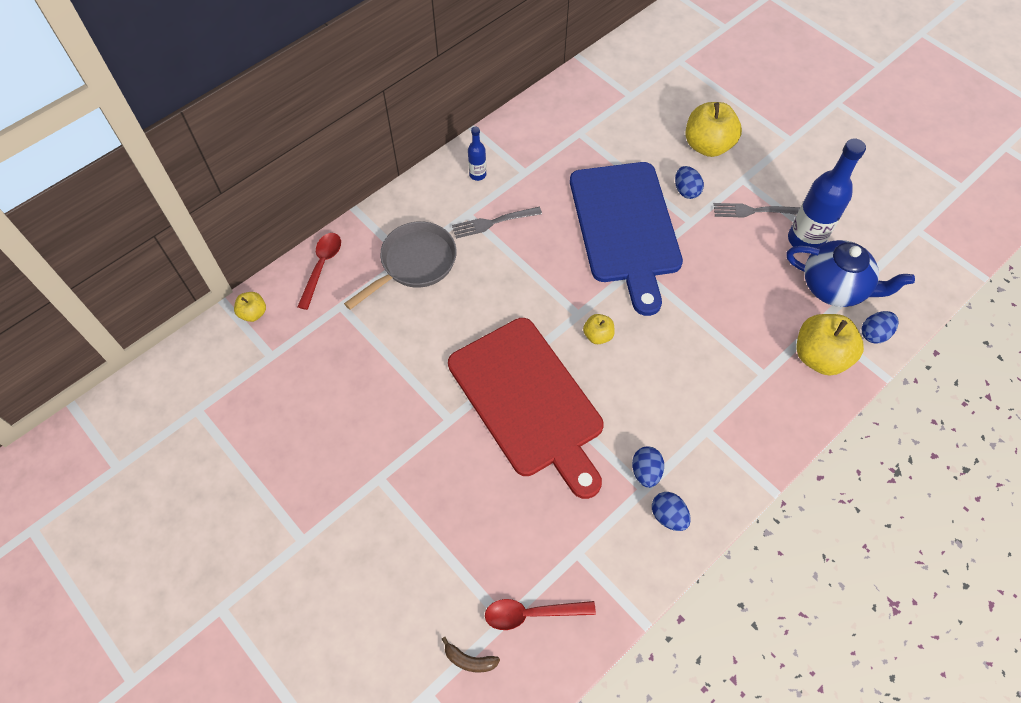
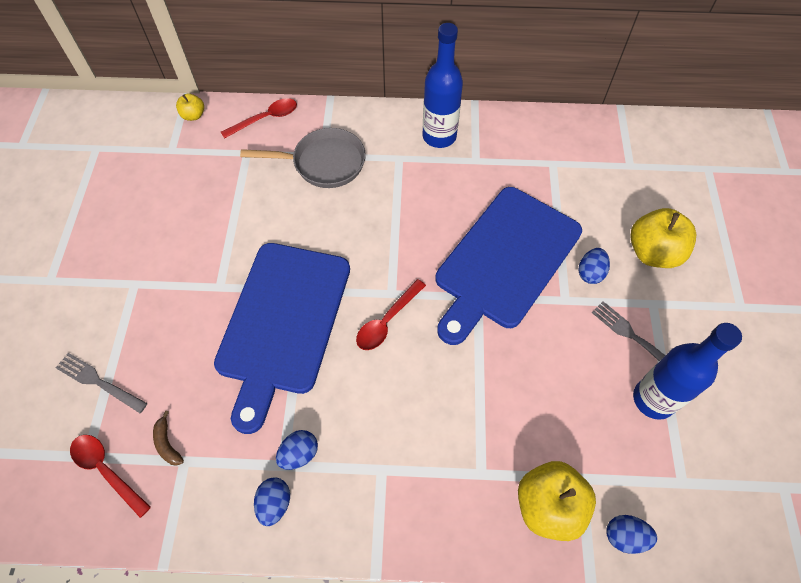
camera: 45 degrees right, 0 degrees up
(469, 660) = (36, 458): brown banana -> brown banana (167, 443)
(477, 174) = (439, 136): blue bottle -> blue bottle, size x2.04
(493, 222) = (410, 178): grey fork -> grey fork (99, 382)
(528, 401) = (283, 322): red cutting board -> blue cutting board
(598, 335) = (387, 321): yellow apple -> red spoon
(834, 287) = (634, 462): blue teapot -> none

